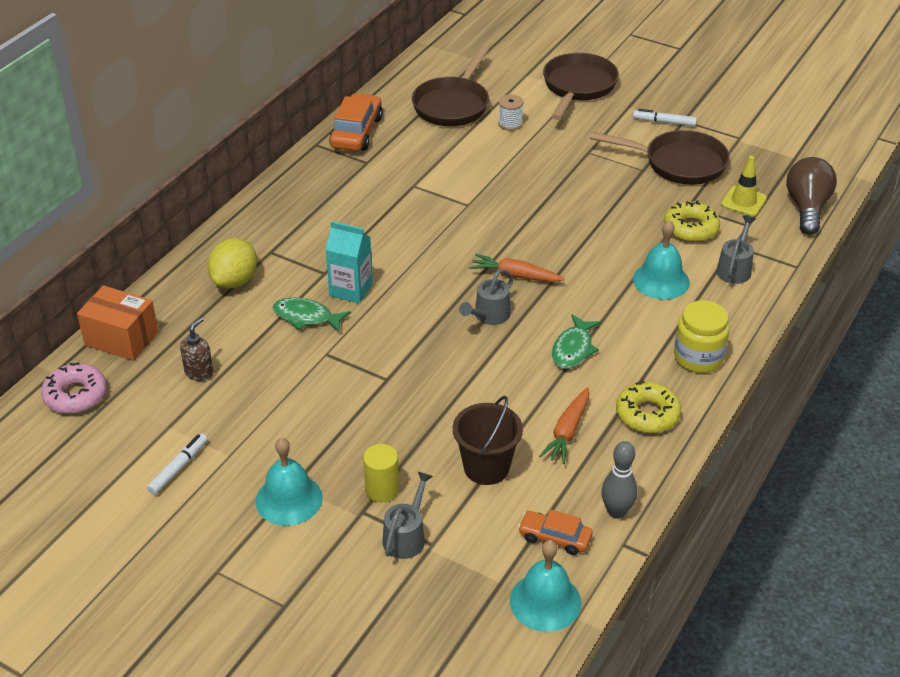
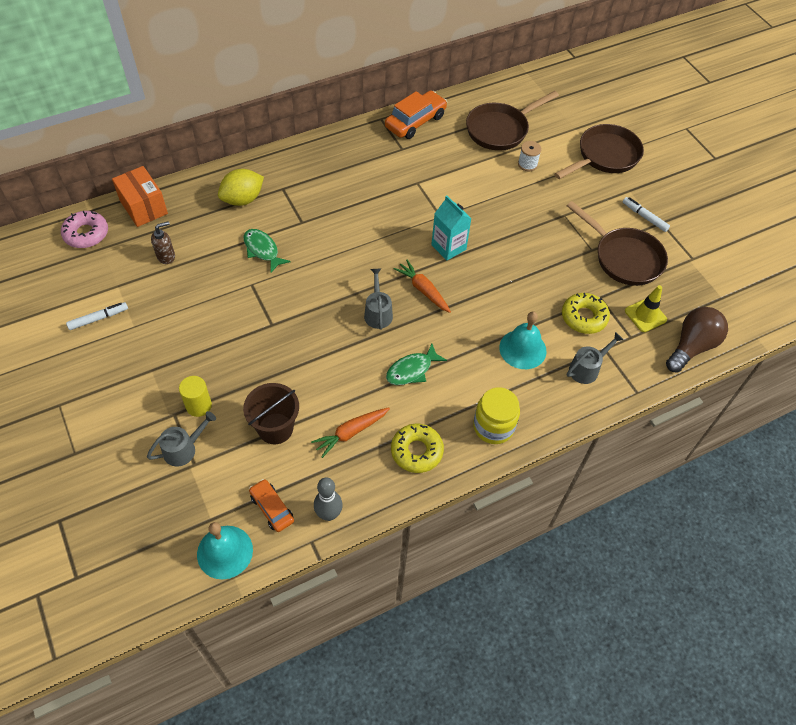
camera: 30 degrees right, 15 degrees up
(289, 499) = (140, 379): turquoise bell -> none
(351, 290) = (307, 244): turquoise carton -> turquoise carton (448, 247)
(489, 316) = (378, 312): grey watering can -> grey watering can turned 105 degrees clockwise

